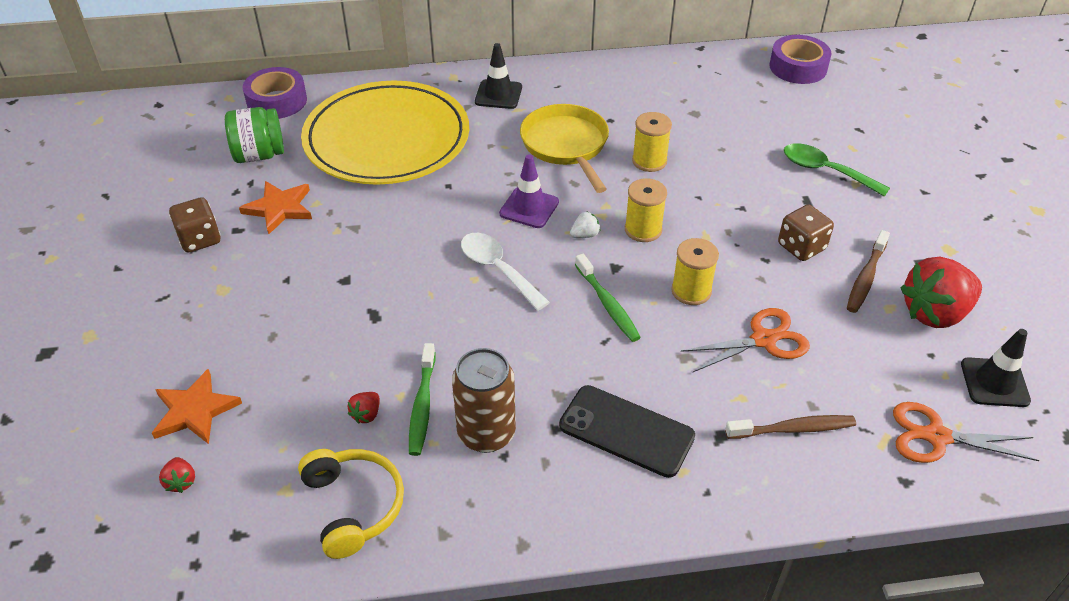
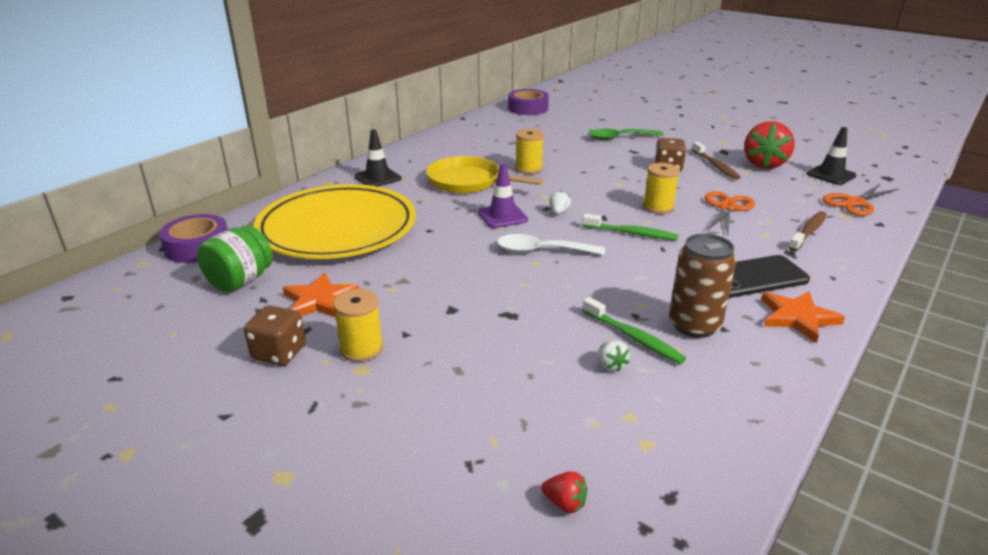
camera: 45 degrees left, 15 degrees down
(195, 410) = (485, 452): orange star -> orange star (797, 317)
(353, 506) = (703, 416): yellow headphones -> none
(366, 414) = (611, 365): red strawberry -> white strawberry
(643, 229) = (584, 196): yellow spool -> yellow spool (361, 349)

